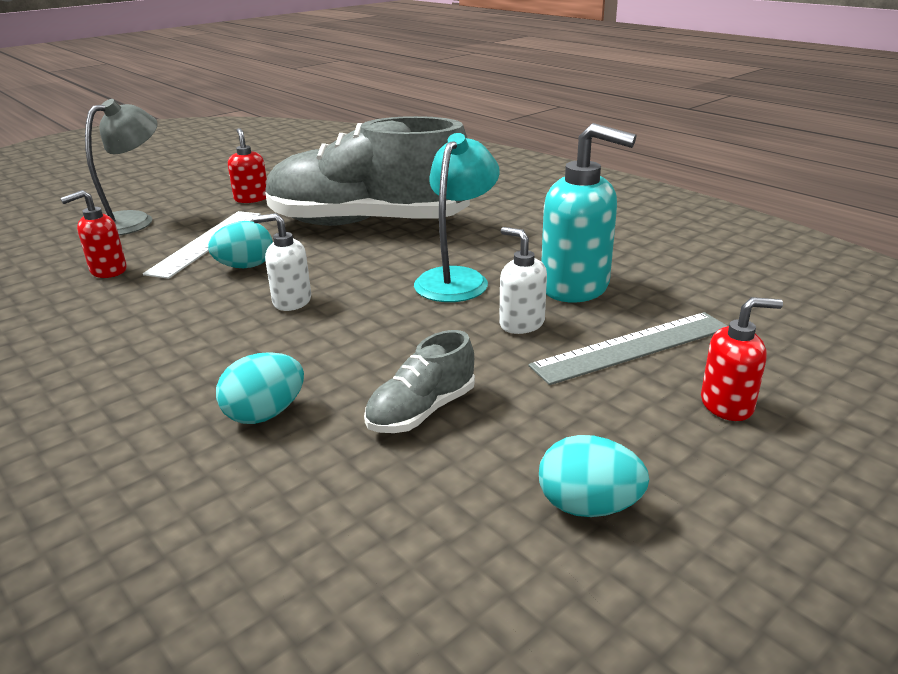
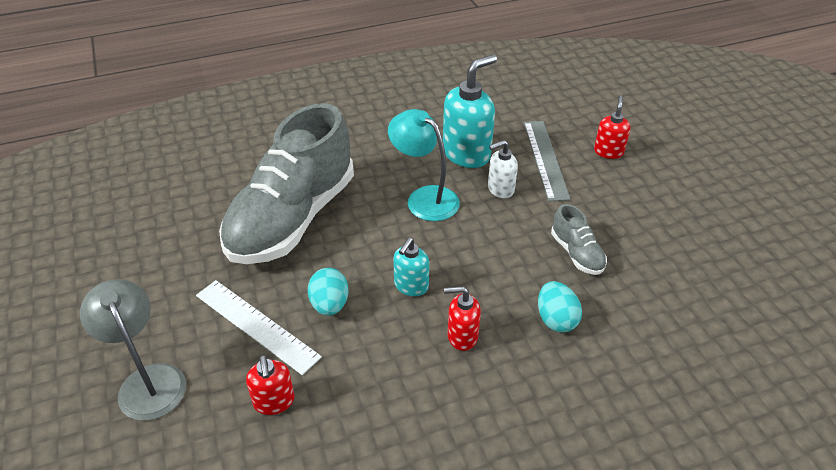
camera: 70 degrees left, 15 degrees up
(251, 198) = (163, 282): red soap dispenser -> red soap dispenser (462, 336)
(291, 301) = (411, 286): white soap dispenser -> turquoise soap dispenser
(588, 506) = (668, 220): turquoise egg -> none

